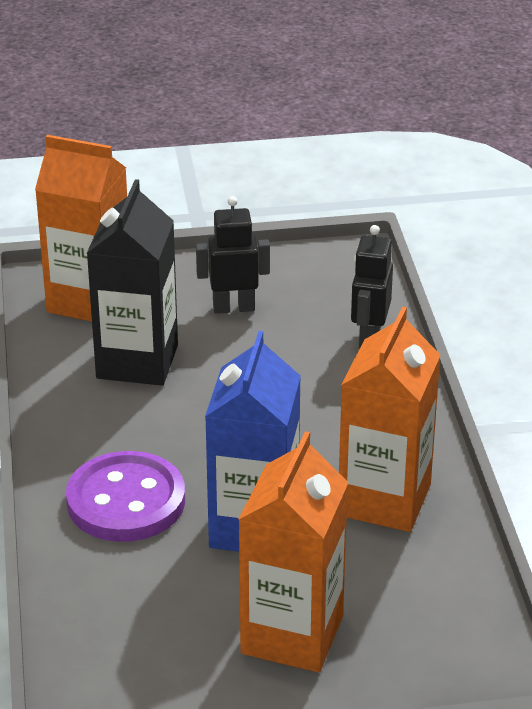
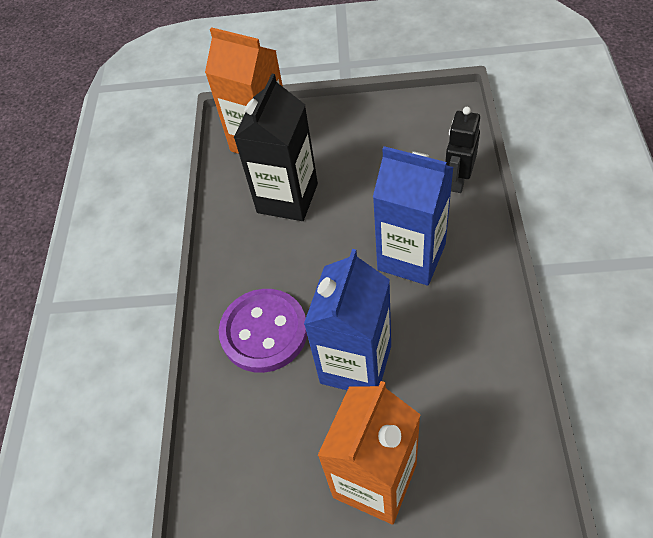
camera: 15 degrees right, 20 degrees up
(233, 308) = (361, 149): black robot -> none
(315, 418) = (411, 257): none -> blue carton
(384, 500) = (458, 343): orange carton -> none

